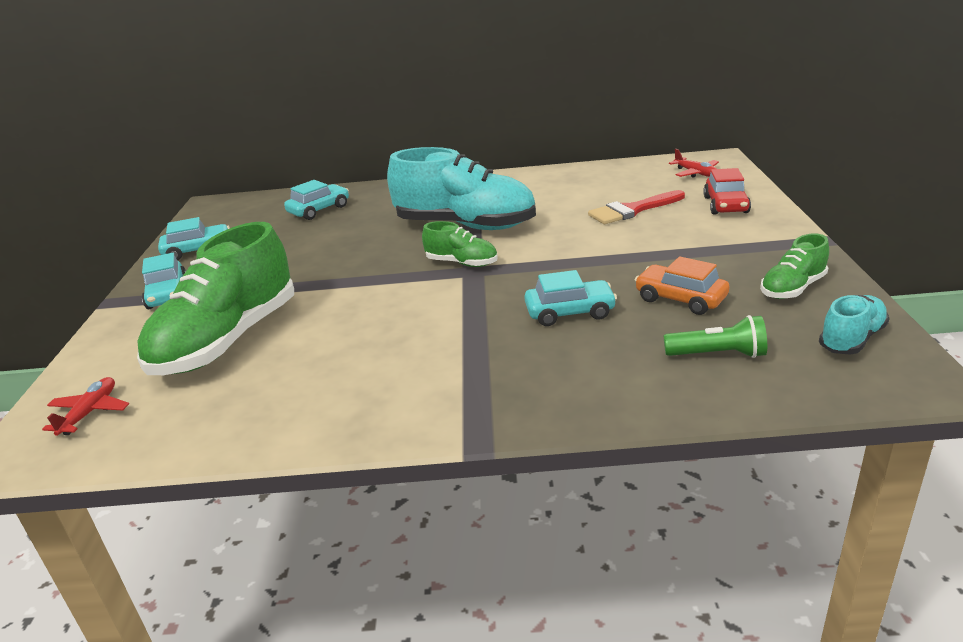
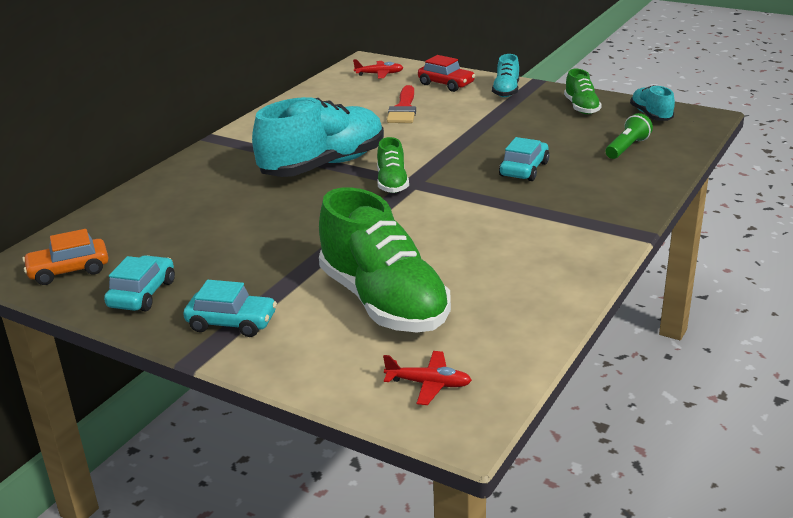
camera: 60 degrees left, 0 degrees up
(90, 412) = (429, 384): red plane -> red plane turned 150 degrees clockwise
(319, 210) = (159, 216): turquoise car -> none
(461, 263) = (392, 183): green shoe -> green shoe turned 120 degrees clockwise
(680, 299) = (552, 136): orange car -> orange car (69, 270)
(762, 235) = (506, 91): none -> turquoise shoe

